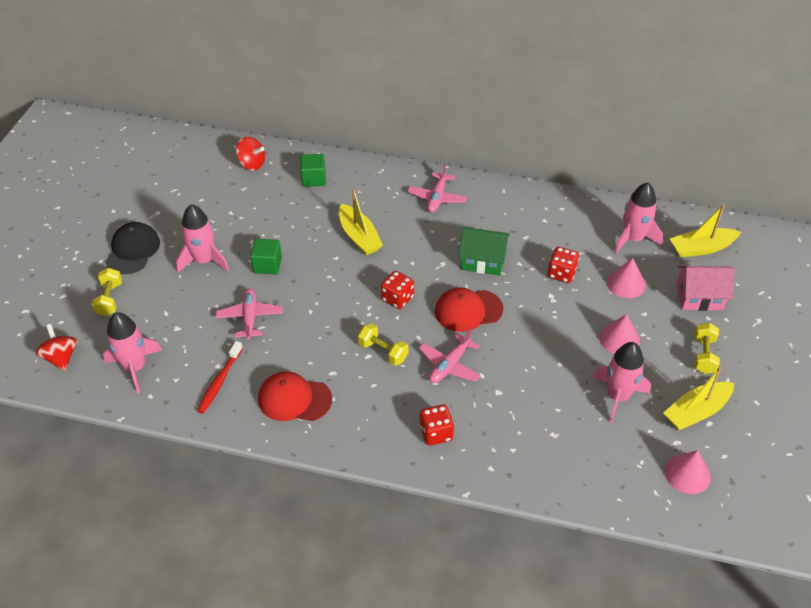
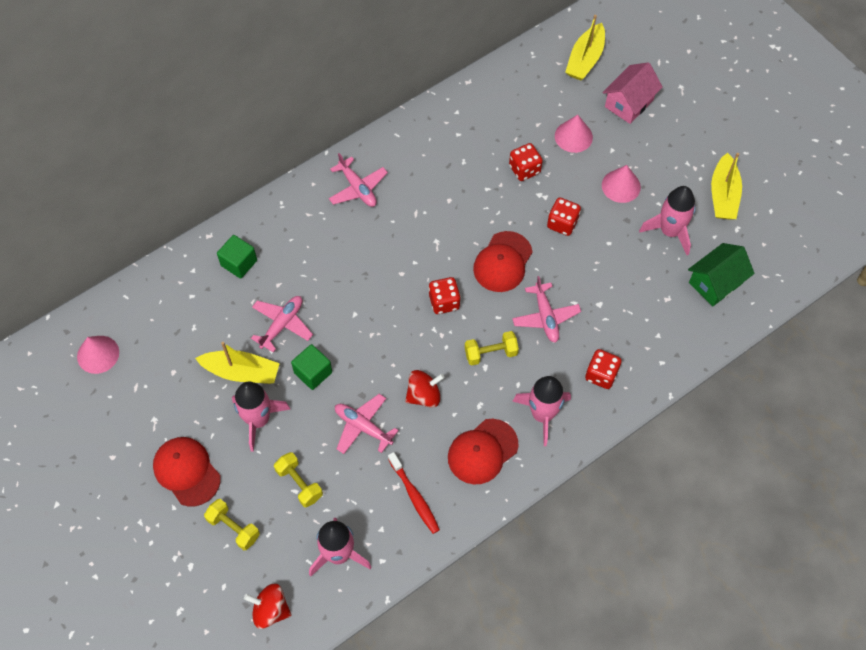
camera: 50 degrees left, 15 degrees up
(133, 250) = (186, 471): black cap -> red cap
(252, 164) = (167, 299): red spinning top -> red spinning top (424, 395)
(289, 227) = (282, 324): none -> pink plane
(359, 237) = (347, 279): yellow boat -> yellow boat (241, 372)
(482, 261) = (461, 212): green house -> green house (715, 283)
(542, 324) = (562, 223): none -> red dice
(633, 239) = (534, 93): pink rocket -> pink rocket (542, 414)
(687, 474) = (766, 245): pink cone -> pink cone (98, 354)
(703, 355) = (681, 147): yellow dumbbell -> yellow dumbbell (299, 483)

